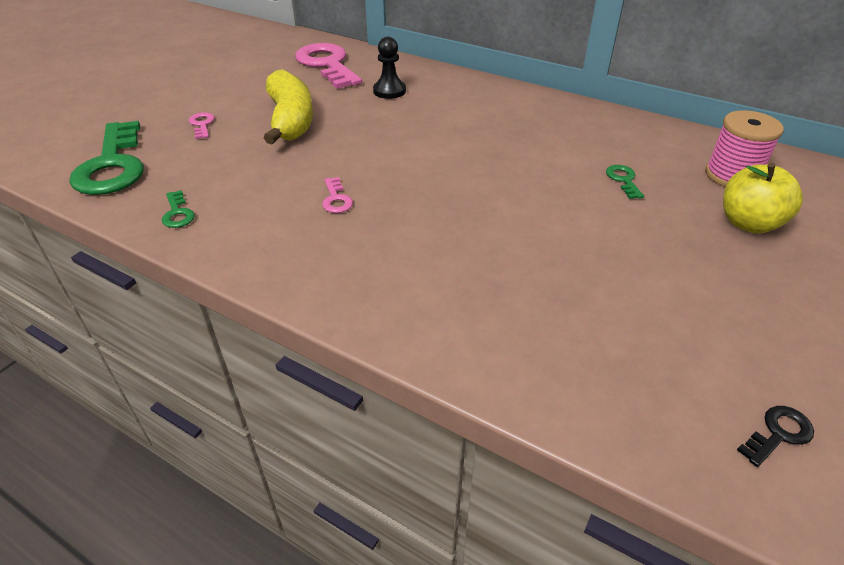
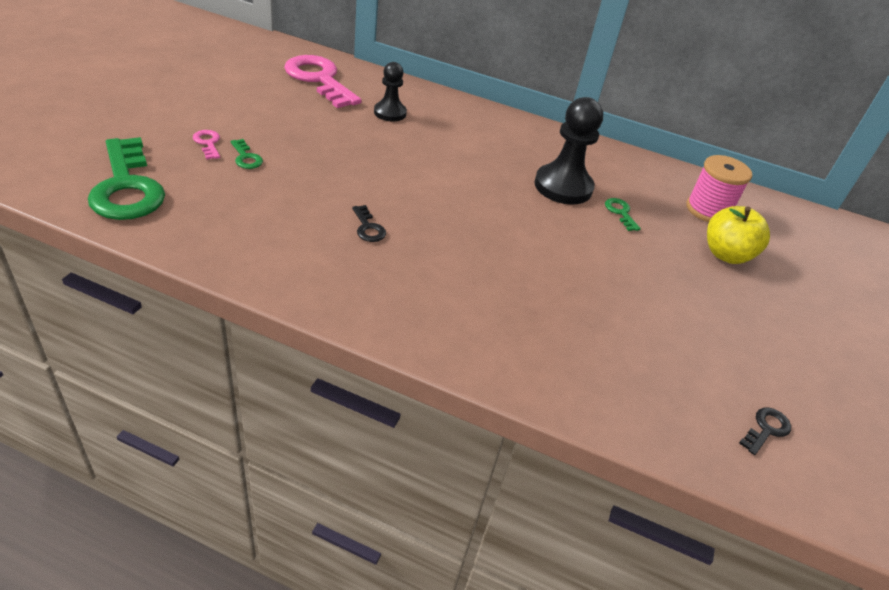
camera: 15 degrees left, 0 degrees up
(177, 213) = (215, 241): green key -> green key (246, 157)
(291, 120) = (299, 142): yellow banana -> none
(336, 199) = (368, 228): pink key -> black key
(561, 155) = (563, 187): none -> black pawn

